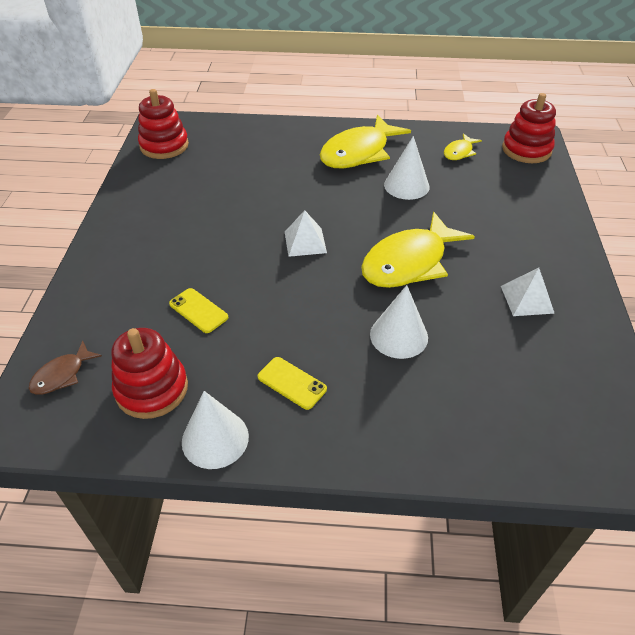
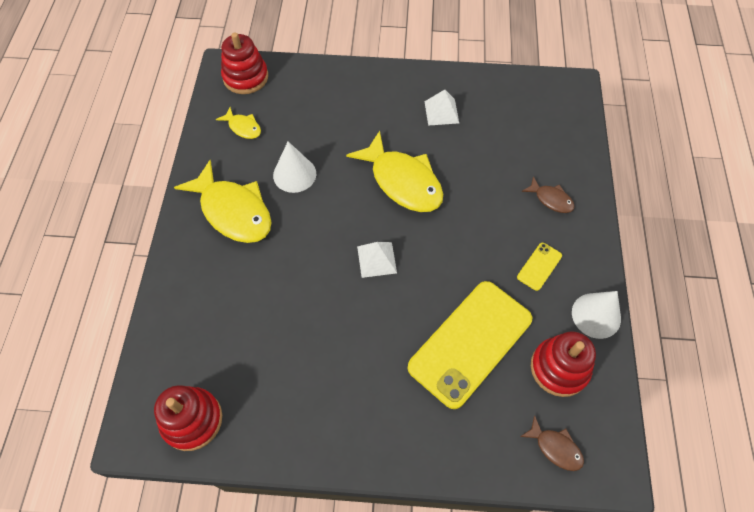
camera: 90 degrees left, 15 degrees up
(198, 310) = (470, 343): yellow phone -> yellow phone, size x2.41
(399, 336) = (485, 195): white cone -> none
(399, 407) = (551, 199): none -> brown fish

